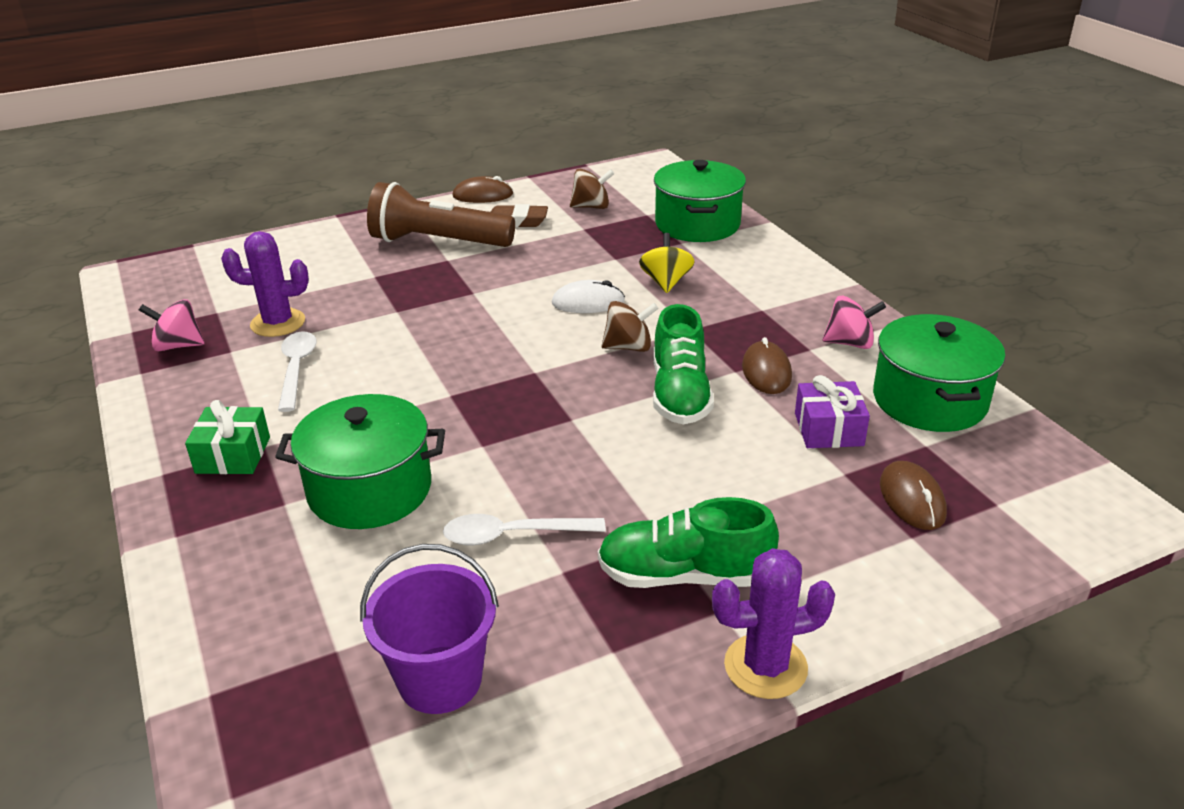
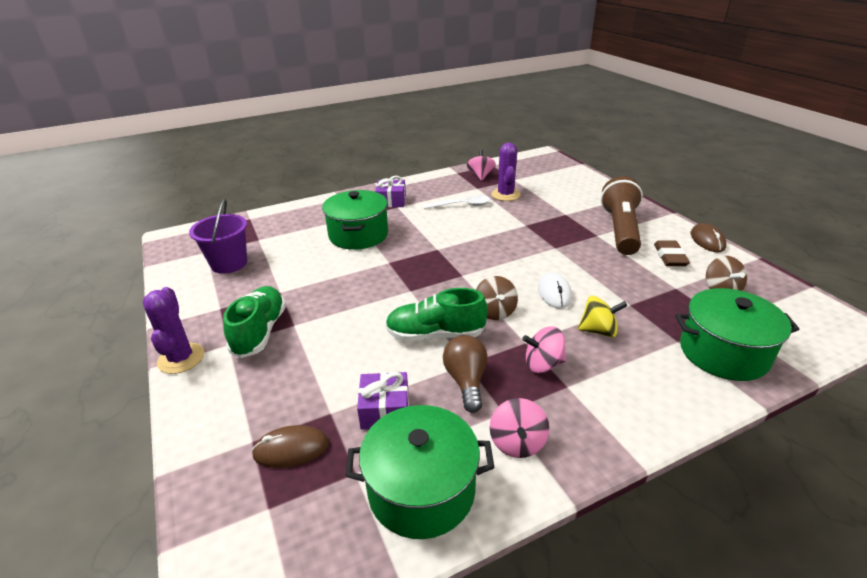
camera: 90 degrees right, 0 degrees up
(233, 455) = (391, 201): green gift -> purple gift
(512, 535) = (312, 275): white spoon -> none
(729, 320) = (543, 364): none -> pink spinning top
(766, 371) = (466, 381): brown mouse -> brown light bulb

